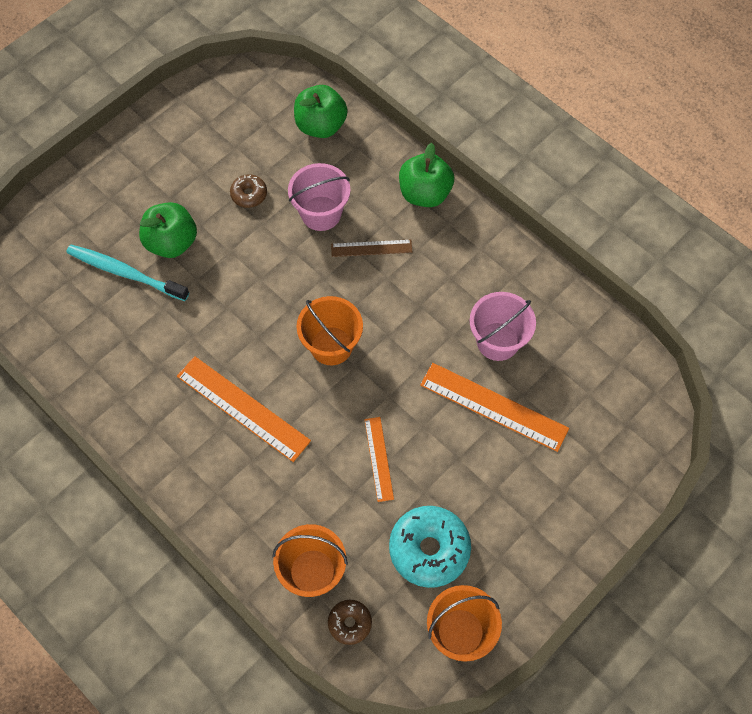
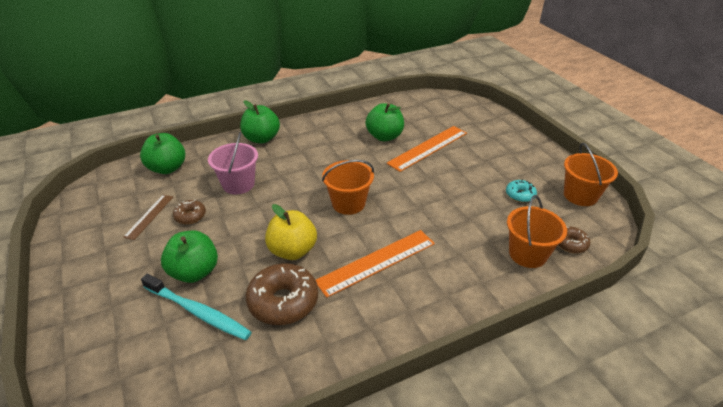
camera: 70 degrees left, 25 degrees down
(124, 272) = (198, 312): turquoise toothbrush -> turquoise toothbrush turned 105 degrees counterclockwise
(160, 339) = (283, 301): none -> brown donut
(231, 318) = (292, 251): none -> yellow apple
(371, 248) = (284, 168): brown ruler -> brown ruler (149, 216)
(378, 458) = (447, 201): orange ruler -> none
(429, 549) = (520, 195): turquoise donut -> turquoise donut, size x0.53
(497, 341) = (384, 136): pink bucket -> green apple

